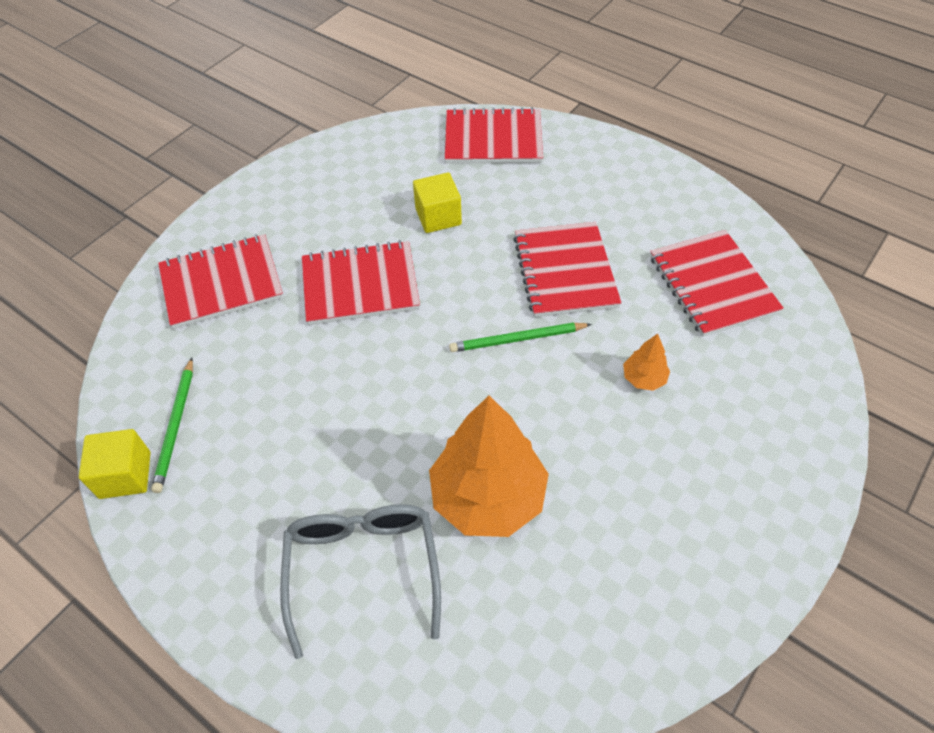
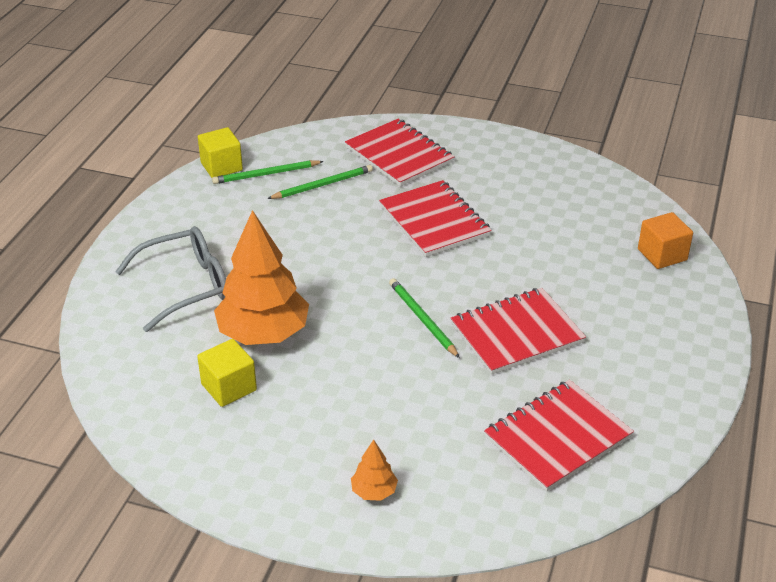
camera: 70 degrees right, 15 degrees down
(235, 370) = (323, 185): none -> green pencil
(438, 217) = (537, 244): yellow cube -> yellow cube (229, 387)
(493, 139) = (662, 255): red notebook -> orange cube
(644, 378) = (417, 404): orange tree -> orange tree (374, 491)

